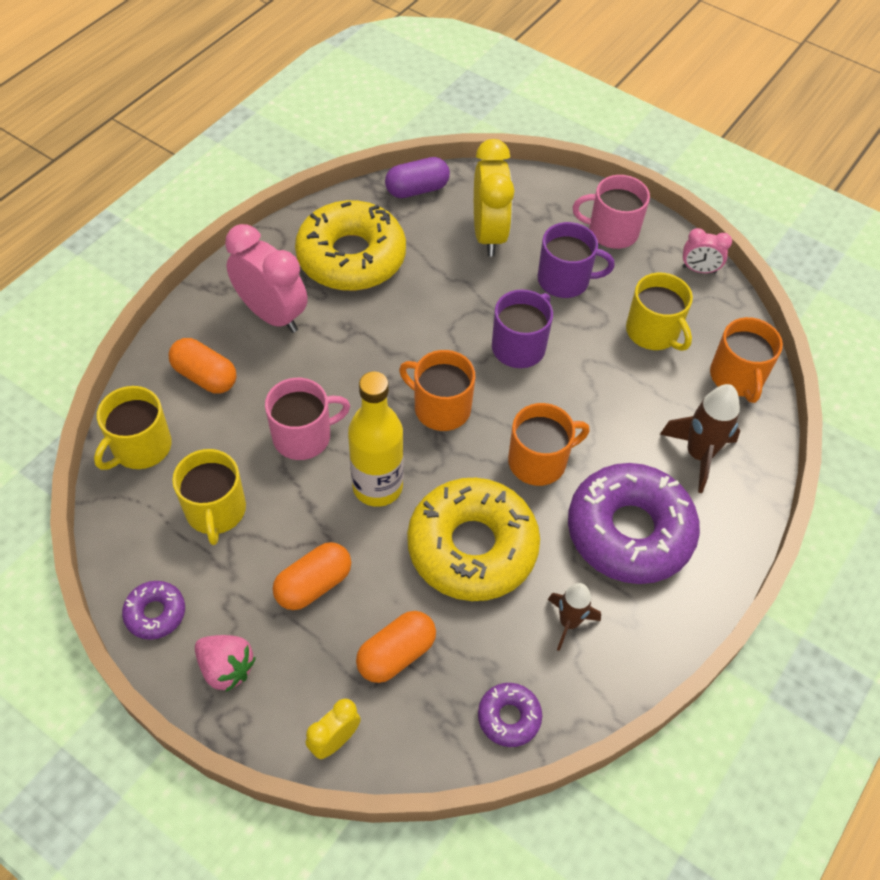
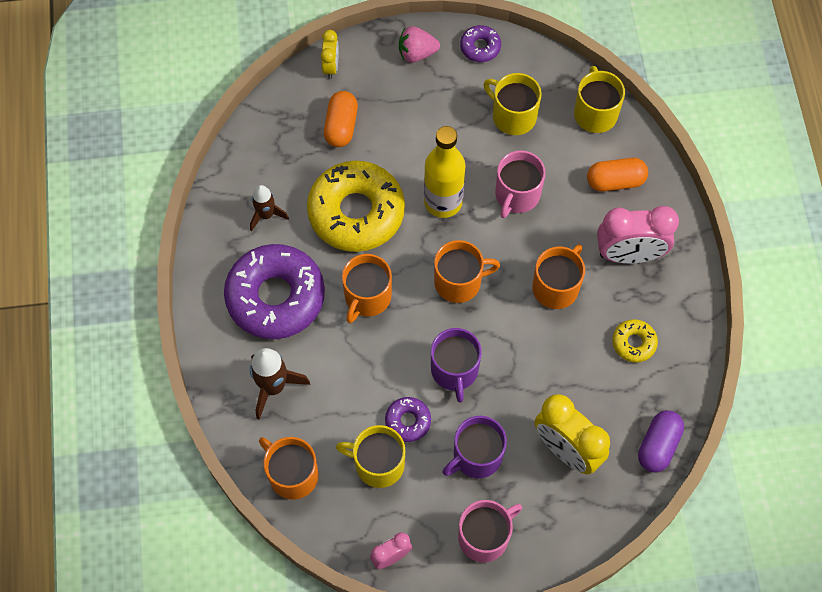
camera: 140 degrees right, 10 degrees up
(313, 584) = (419, 123): orange capsule -> none
(351, 257) = (633, 343): yellow donut -> yellow donut, size x0.45
(362, 339) = (556, 287): none -> orange mug
(509, 717) = (256, 143): purple donut -> purple donut (408, 421)

